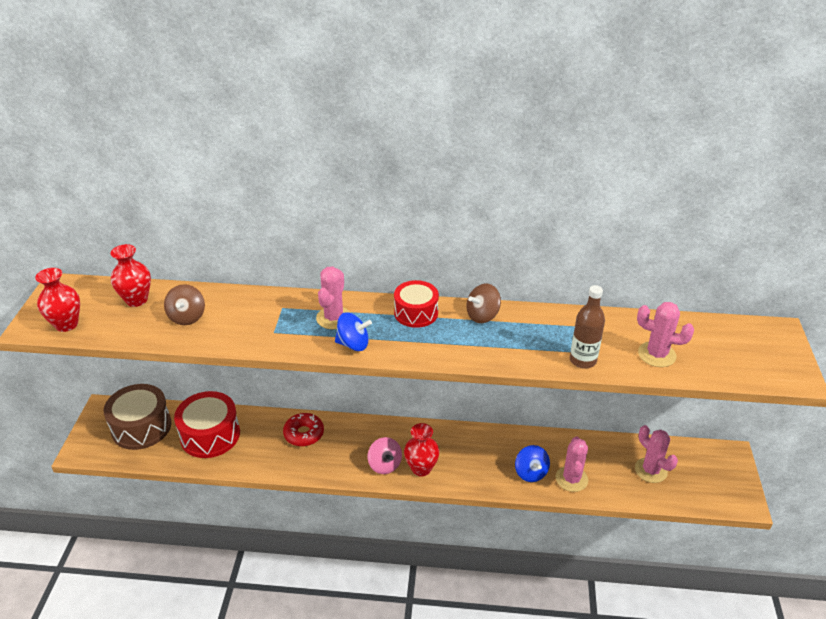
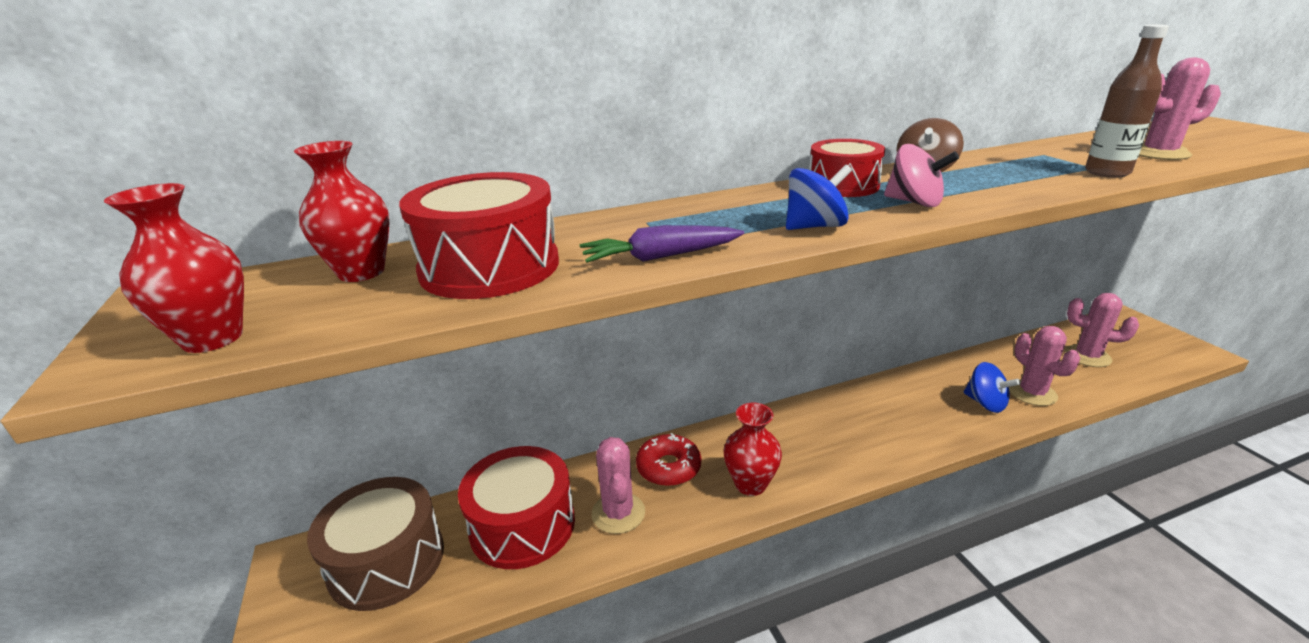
camera: 25 degrees left, 10 degrees down
(187, 317) = (490, 267): brown spinning top -> red drum
(260, 339) = (660, 257): none -> purple carrot
(334, 318) = (741, 213): pink cactus -> pink cactus (618, 513)
(385, 465) = (815, 462): pink spinning top -> pink spinning top (914, 202)
(421, 468) = (864, 448): red vase -> red vase (750, 484)

